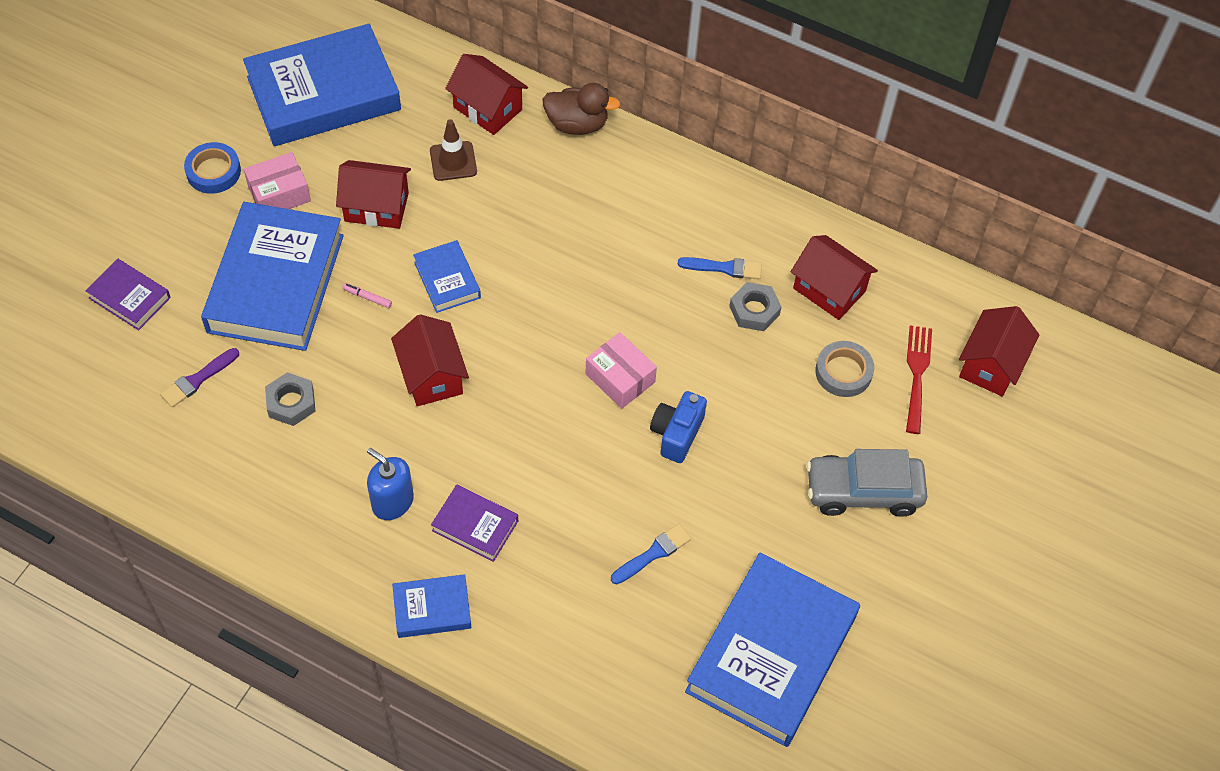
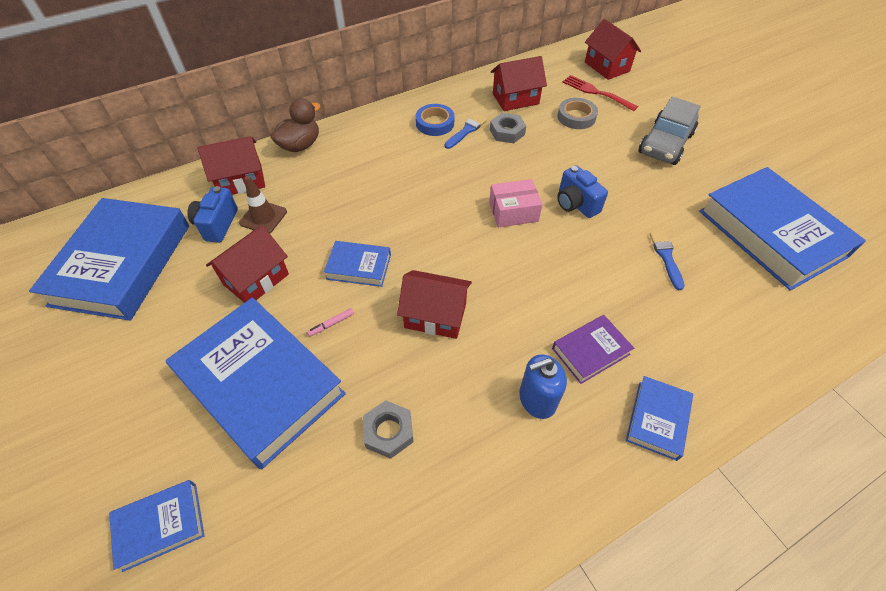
camera: 55 degrees left, 5 degrees down
(129, 298) = (160, 526): purple book -> blue book
(198, 379) = (304, 504): purple brush -> none
(213, 171) = (105, 378): blue tape -> blue tape (435, 123)
(279, 193) = (178, 338): pink box -> none
(418, 131) = (217, 224): none -> blue camera

